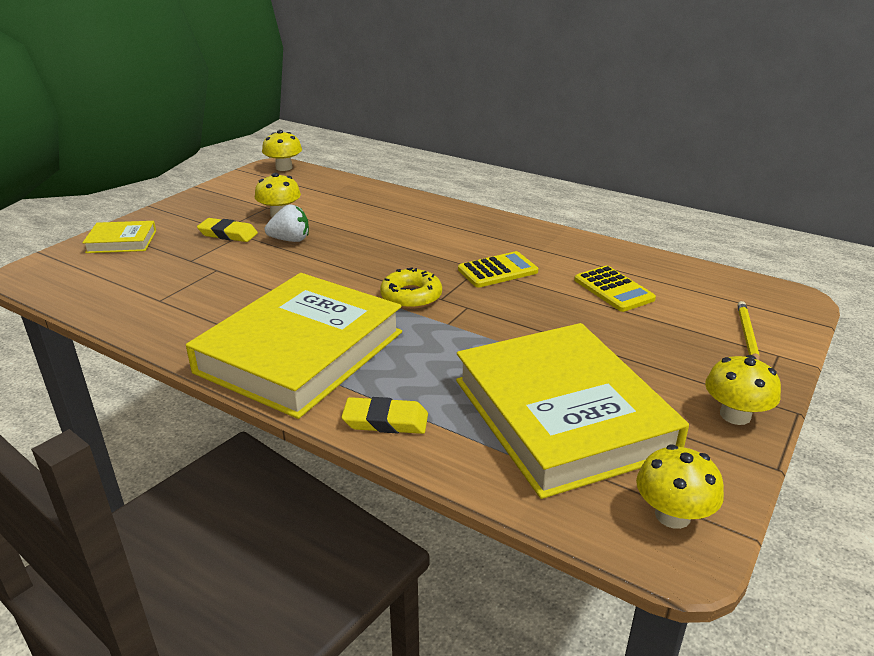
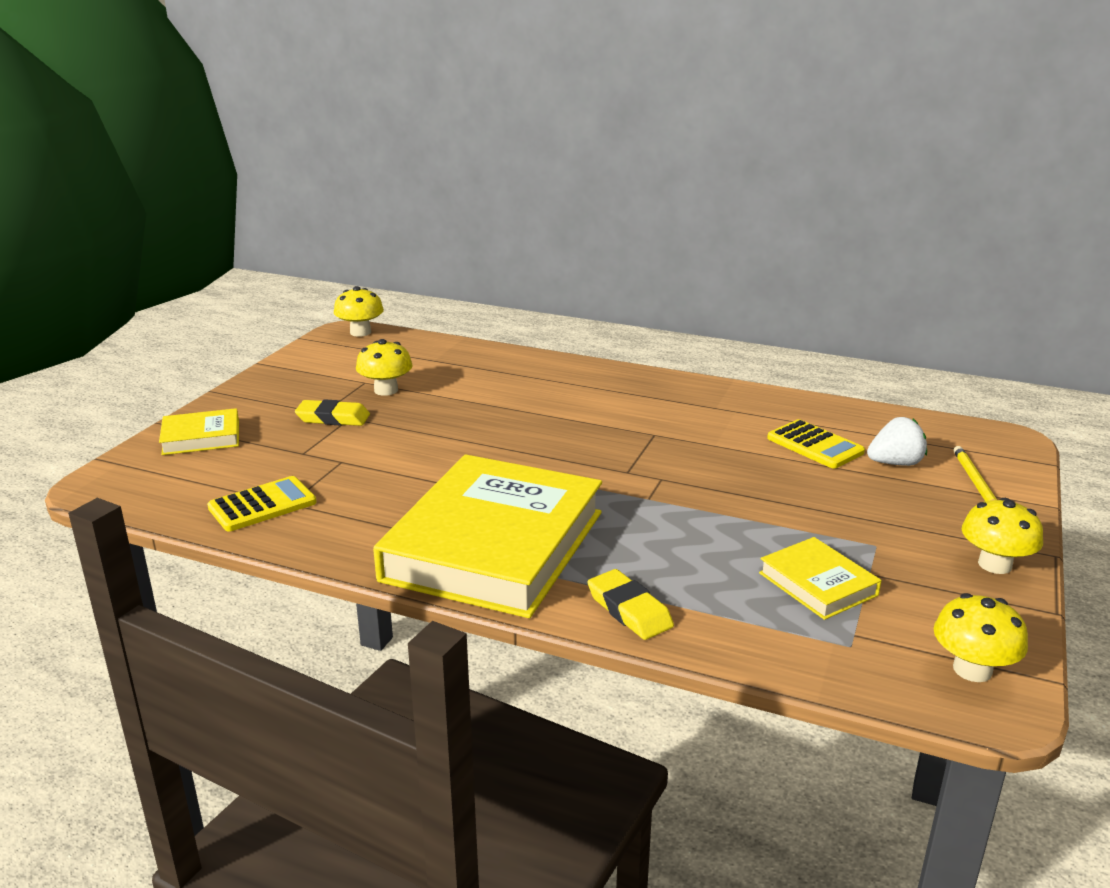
camera: 10 degrees left, 5 degrees down
(290, 240) = (414, 419): white strawberry -> white strawberry (895, 463)
(385, 421) = (629, 610): yellow eraser -> yellow eraser turned 60 degrees clockwise
(411, 296) = (592, 472): yellow donut -> none
(497, 271) = (677, 435): yellow calculator -> yellow calculator (262, 505)
(562, 415) = (818, 584): yellow book -> yellow book, size x0.44

